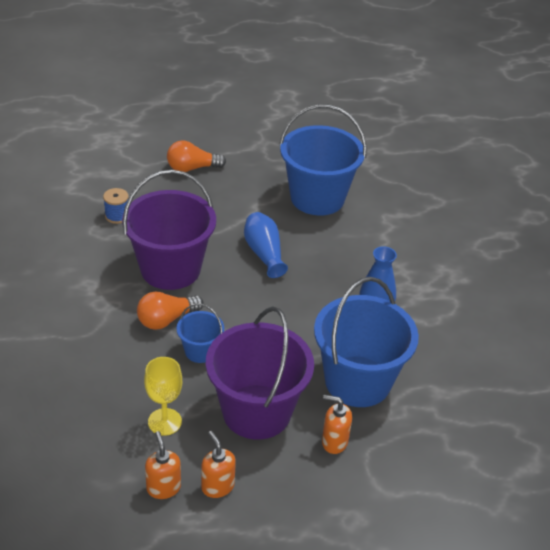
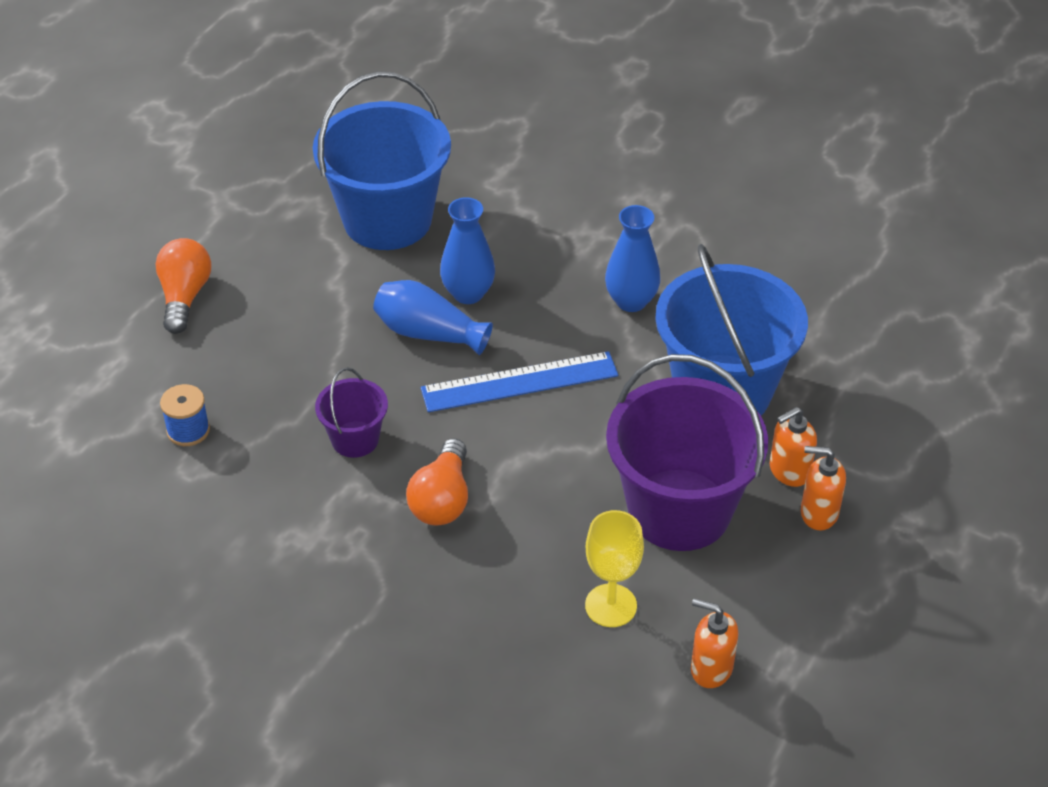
camera: 45 degrees left, 5 degrees up
(170, 269) = (355, 439): purple bucket -> purple bucket, size x0.48
(192, 168) = (184, 296): orange light bulb -> orange light bulb turned 150 degrees clockwise
(200, 351) = (530, 500): blue bucket -> none
(217, 486) = (755, 616): orange soap dispenser -> orange soap dispenser (818, 513)
(271, 302) = (519, 382): none -> blue ruler
(305, 251) = (468, 293): none -> blue vase

